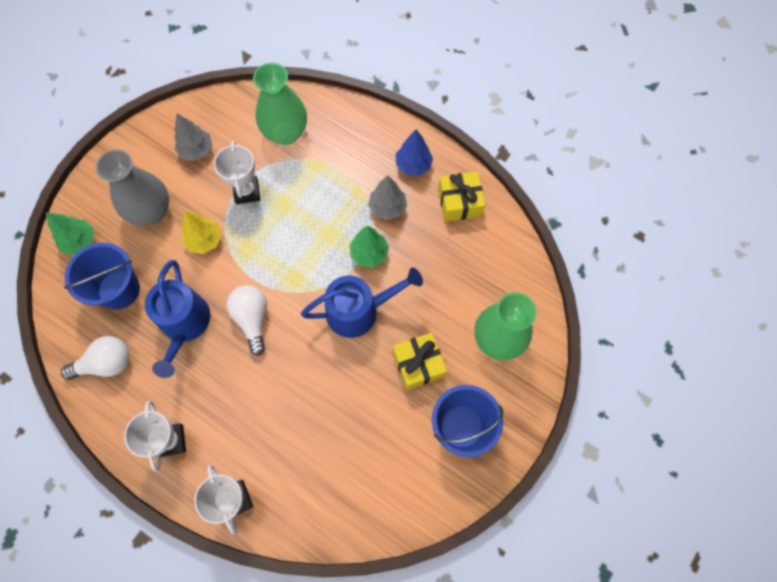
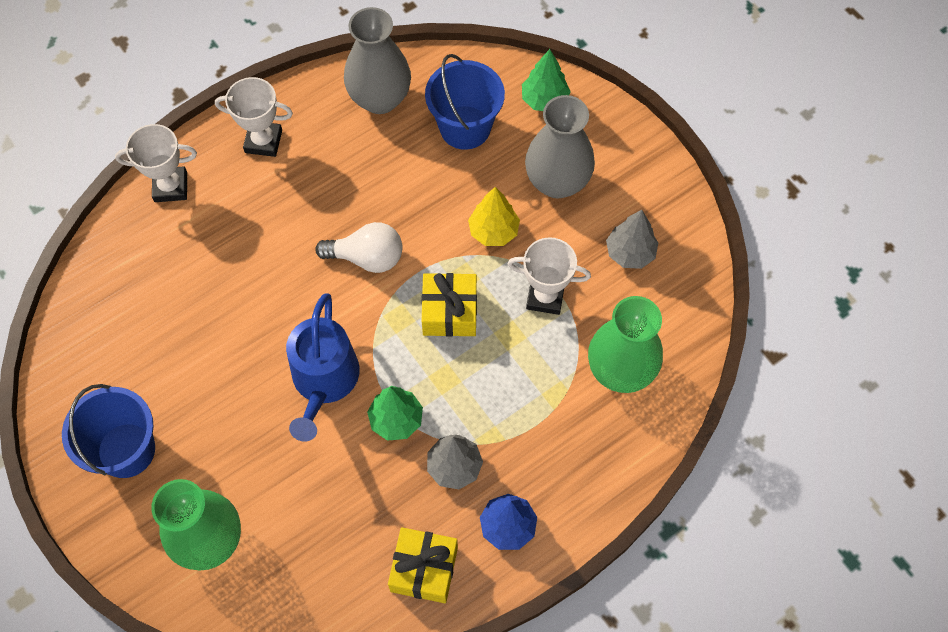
camera: 110 degrees right, 5 degrees down
(106, 363) = (380, 98): white light bulb -> grey vase
(184, 324) = (391, 184): blue watering can -> none
(418, 364) = (224, 428): yellow gift -> yellow gift (449, 312)

